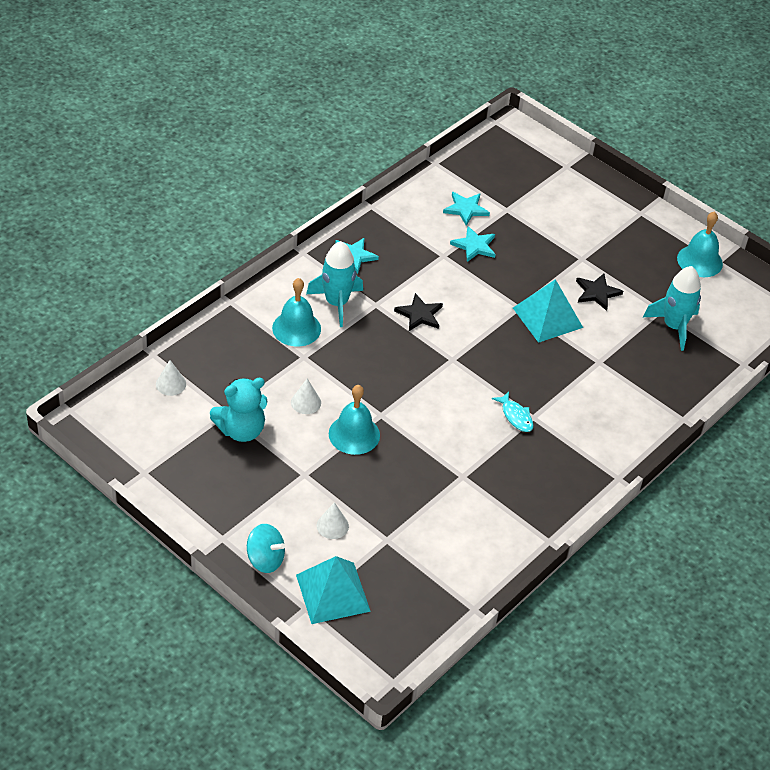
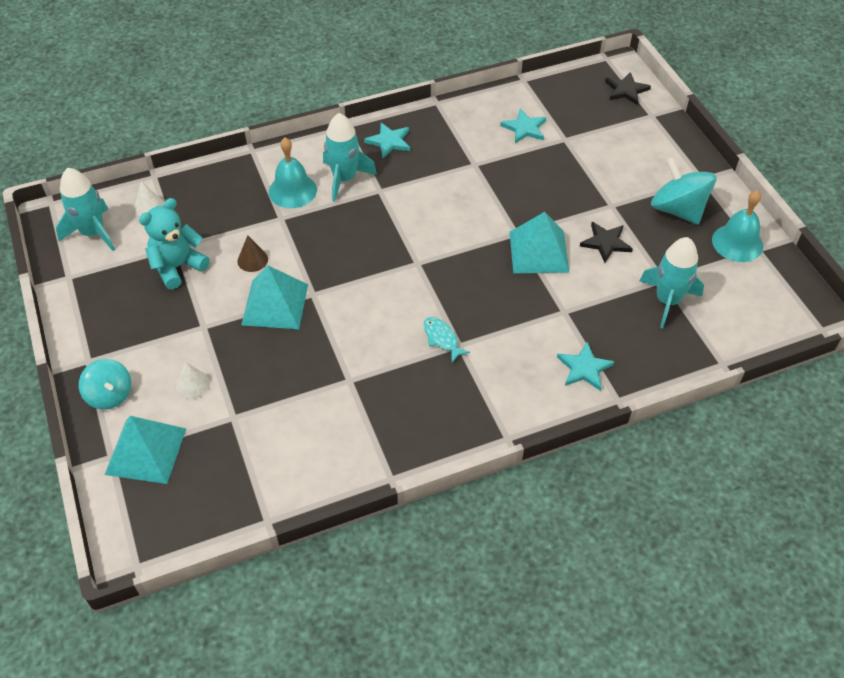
camera: 30 degrees right, 5 degrees up
(136, 425) = (93, 233): none -> turquoise rocket
(241, 430) = (178, 267): turquoise teddy bear -> turquoise teddy bear turned 135 degrees clockwise
(306, 402) = (252, 260): white cone -> brown cone
(354, 434) = (275, 304): turquoise bell -> turquoise pyramid
(419, 314) = (414, 212): black star -> black star (626, 90)
(474, 246) = (510, 164): turquoise star -> turquoise star (584, 368)
(515, 416) = (442, 338): turquoise fish -> turquoise fish turned 150 degrees clockwise
(637, 246) = (677, 210): none -> turquoise spinning top

